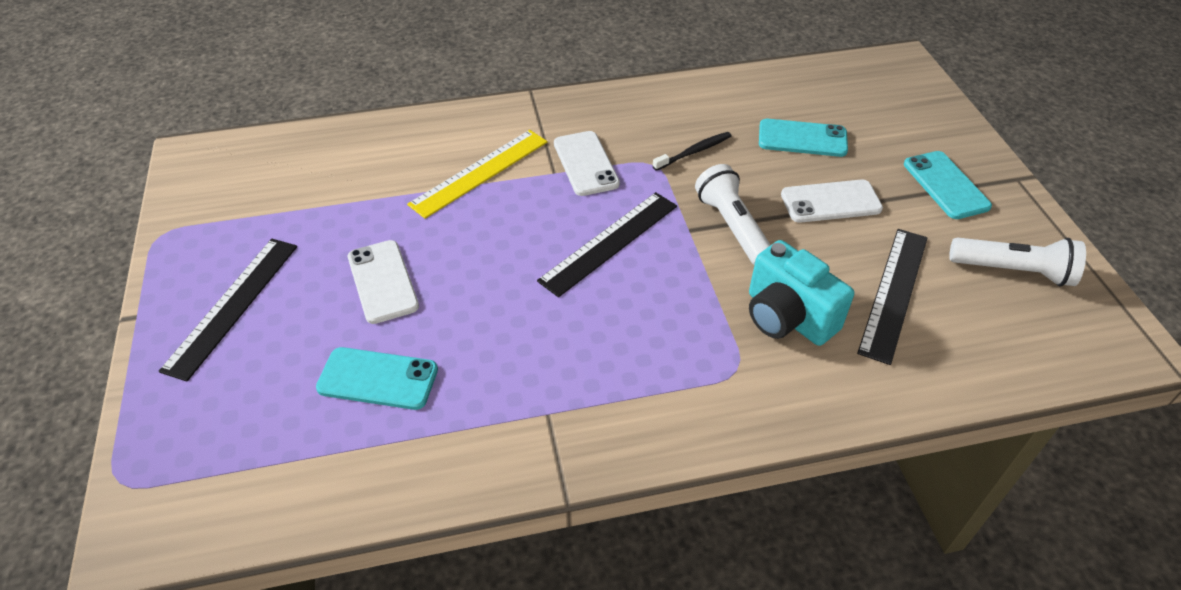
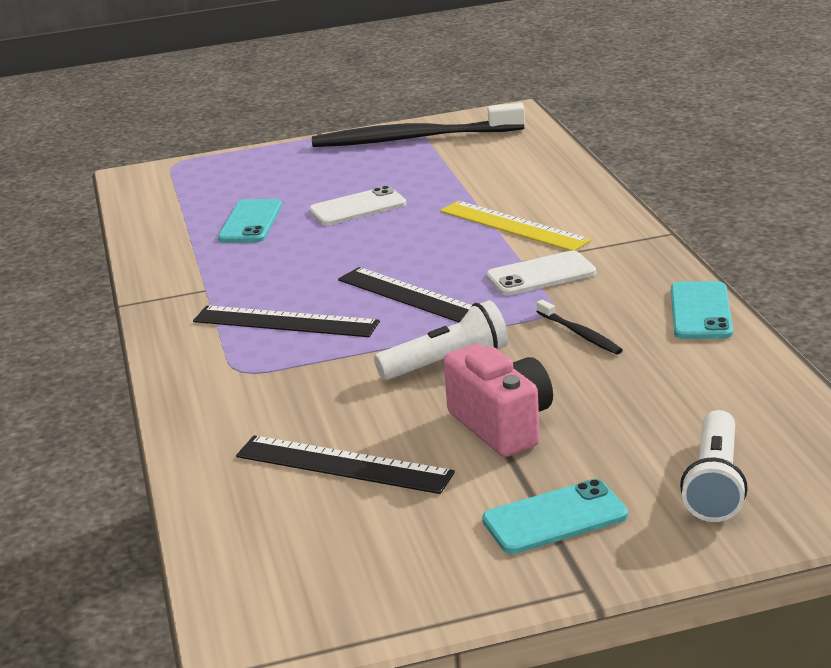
camera: 90 degrees right, 20 degrees down
(208, 232) = (413, 138): none -> black toothbrush
(233, 305) = (330, 162): black ruler -> black ruler (285, 322)
(787, 317) = (308, 397): turquoise camera -> none
(802, 139) = (630, 406): turquoise phone -> turquoise phone (700, 311)
(830, 202) = (502, 425): white phone -> pink camera
(1013, 271) = (383, 559): white flashlight -> white flashlight (715, 483)

